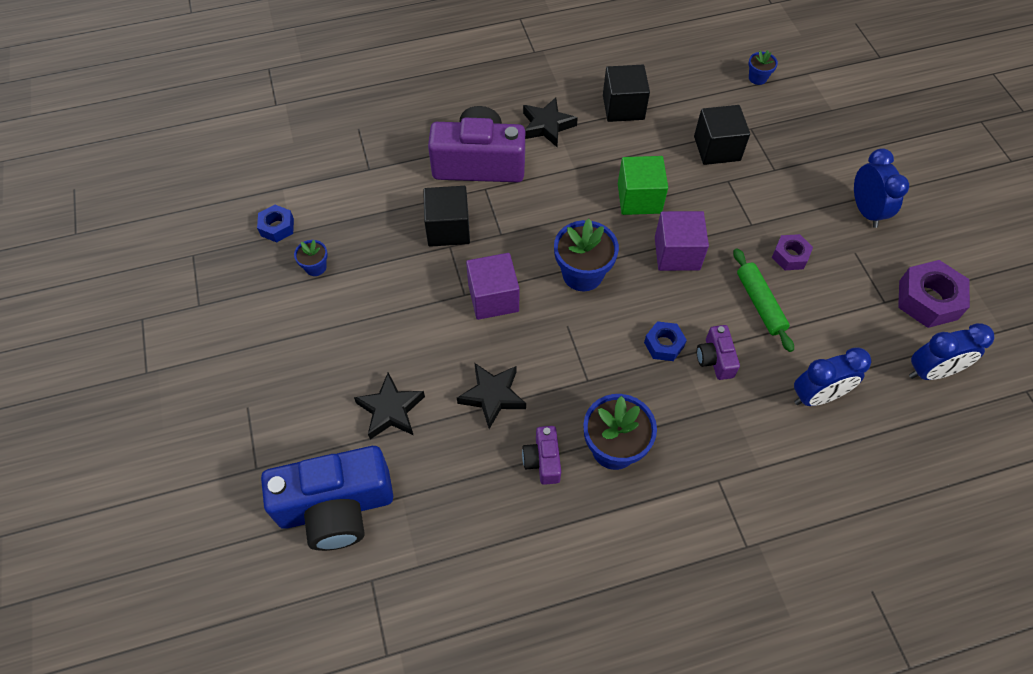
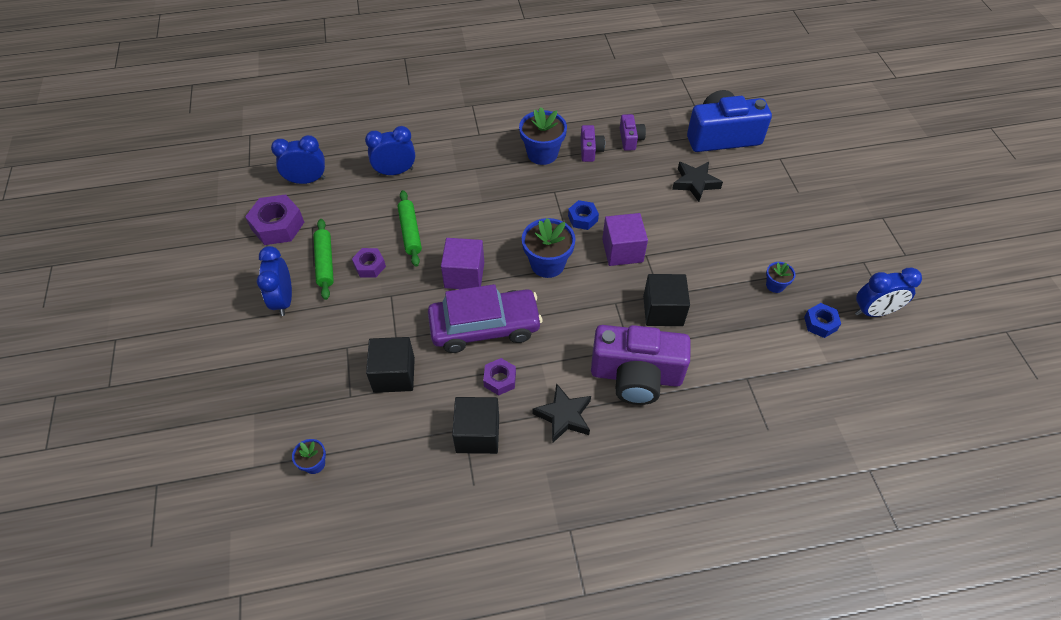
camera: 175 degrees left, 5 degrees down
(212, 244) = (874, 311): none -> blue clock
(492, 396) = (623, 186): black star -> none
(613, 151) = (500, 379): none -> purple nut
(639, 198) = (485, 327): green cube -> purple car
(663, 344) = (493, 209): blue nut -> blue nut (583, 218)
(715, 359) = (458, 198): purple camera -> purple camera (630, 139)
(844, 256) = (325, 263): none -> green rolling pin

